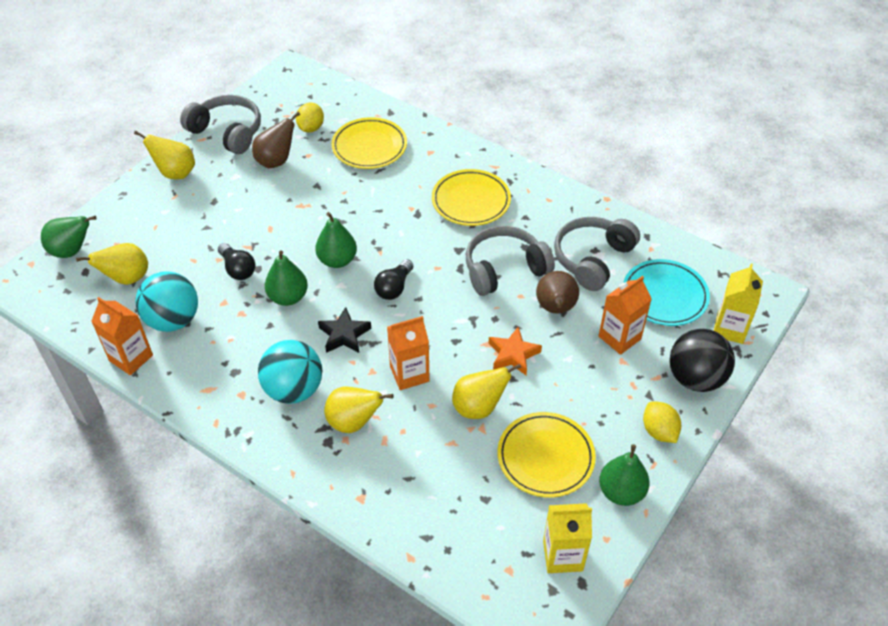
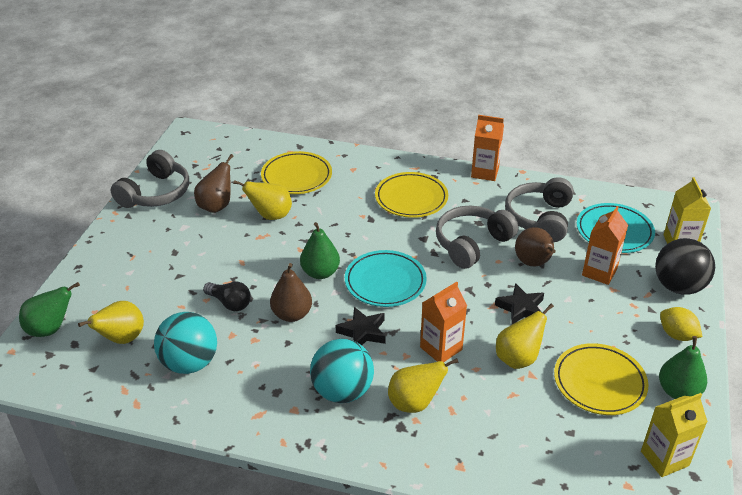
camera: 20 degrees left, 10 degrees down
(131, 358) = (164, 408): orange carton -> orange carton (485, 172)
(175, 173) = (123, 237): yellow pear -> yellow pear (270, 215)
(227, 132) = (156, 193): grey headphones -> grey headphones turned 105 degrees clockwise
(288, 297) = (292, 314): green pear -> brown pear
(311, 128) = (234, 173): yellow lemon -> none
(394, 288) = (385, 282): black light bulb -> turquoise plate
(513, 354) = (521, 308): orange star -> black star

